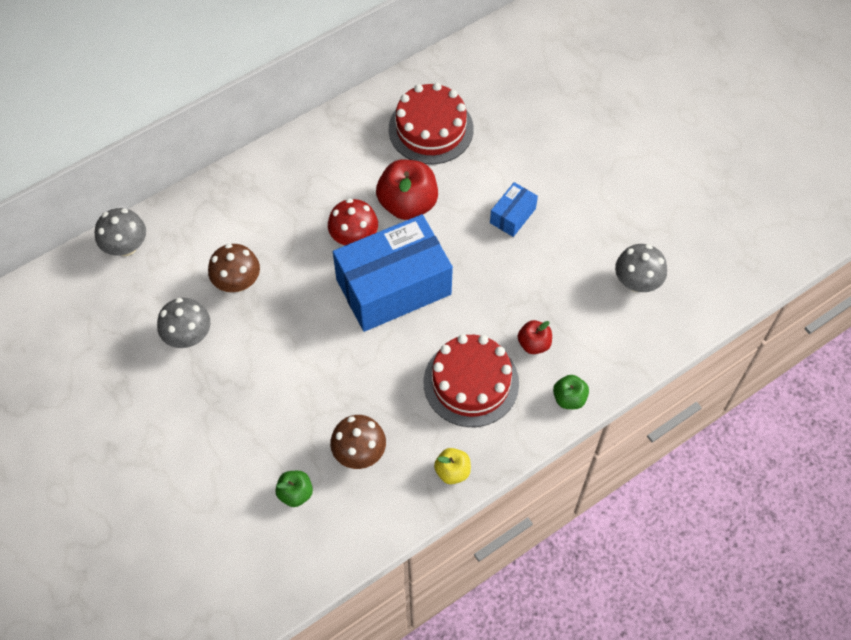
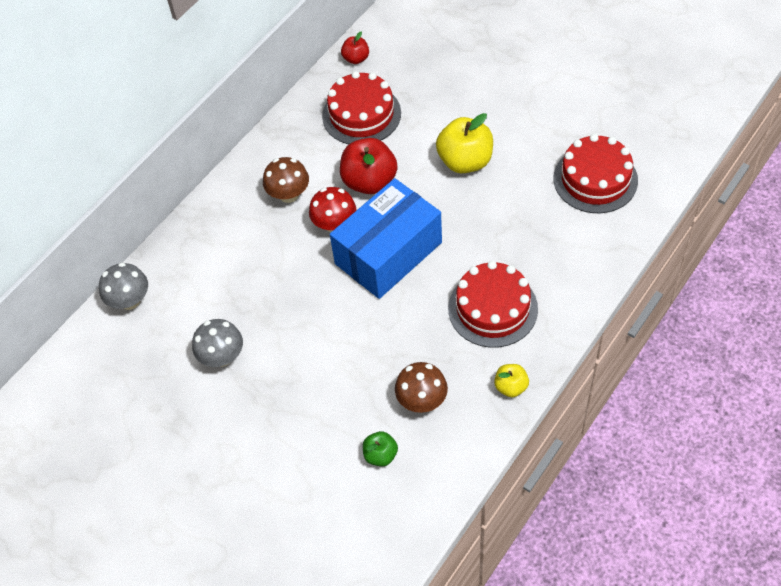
camera: 15 degrees left, 5 degrees down
(237, 282) = (246, 296): brown mushroom -> brown mushroom (288, 194)
(512, 216) = (465, 161): blue box -> yellow apple
(534, 344) = (532, 258): red apple -> red apple (356, 59)
(569, 398) = (583, 292): green apple -> none
(637, 282) = (595, 179): grey mushroom -> red cake

